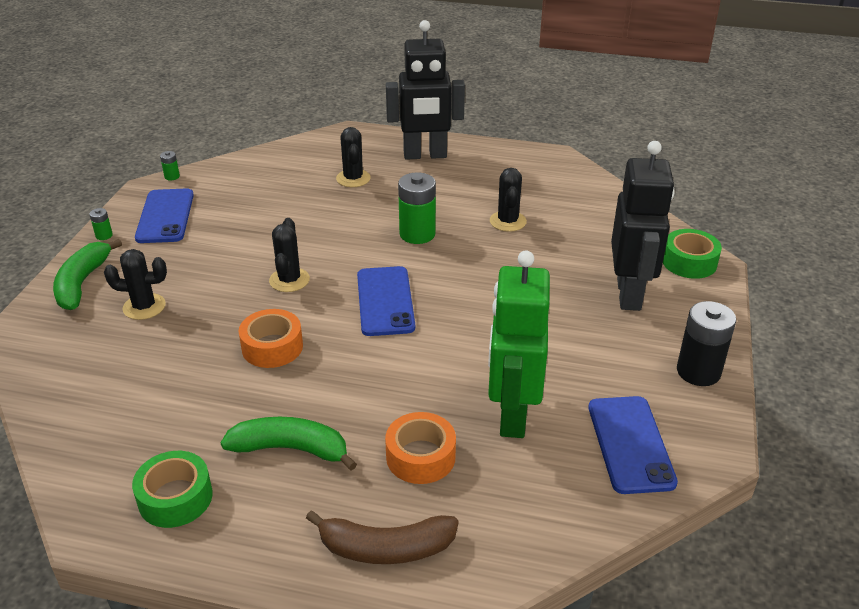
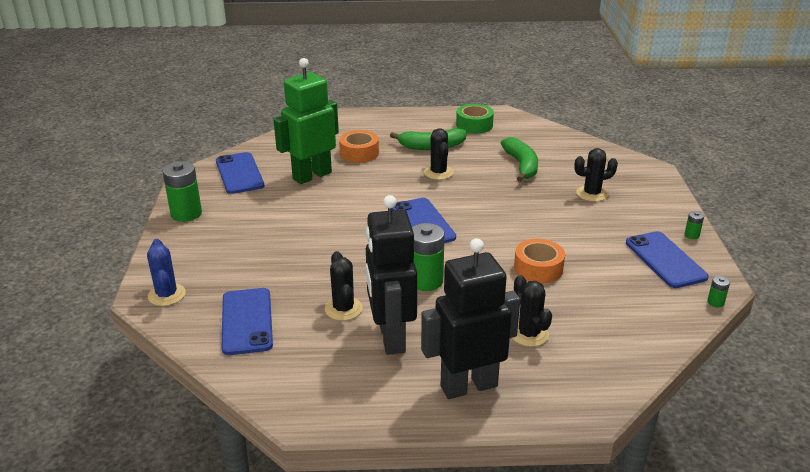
camera: 165 degrees right, 5 degrees down
(82, 283) = (655, 201): green banana -> green banana (521, 165)
(272, 347) = (481, 185): orange tape -> orange tape (538, 268)
(289, 280) = (506, 226): black cactus -> black cactus (438, 172)
(385, 548) = (362, 125): brown banana -> none
(511, 415) = (311, 175): green robot -> green robot turned 120 degrees counterclockwise
(601, 225) = (247, 321): none -> blue phone
(629, 294) = (227, 257): black robot -> black robot (391, 337)
(689, 262) = (166, 295): green tape -> blue cactus
(698, 371) = (186, 214): black battery -> green battery

